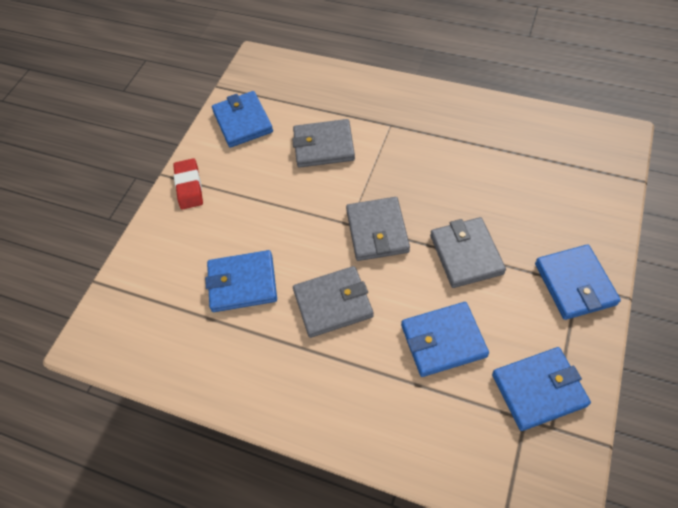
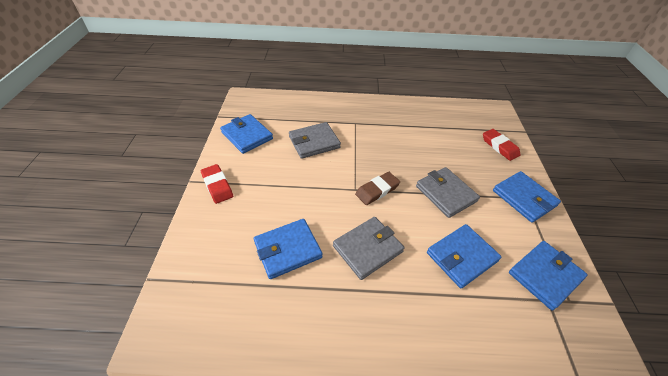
camera: 25 degrees left, 10 degrees down
(377, 231) = (377, 190): grey wallet -> brown eraser
(586, 199) = (499, 146): none -> red eraser

